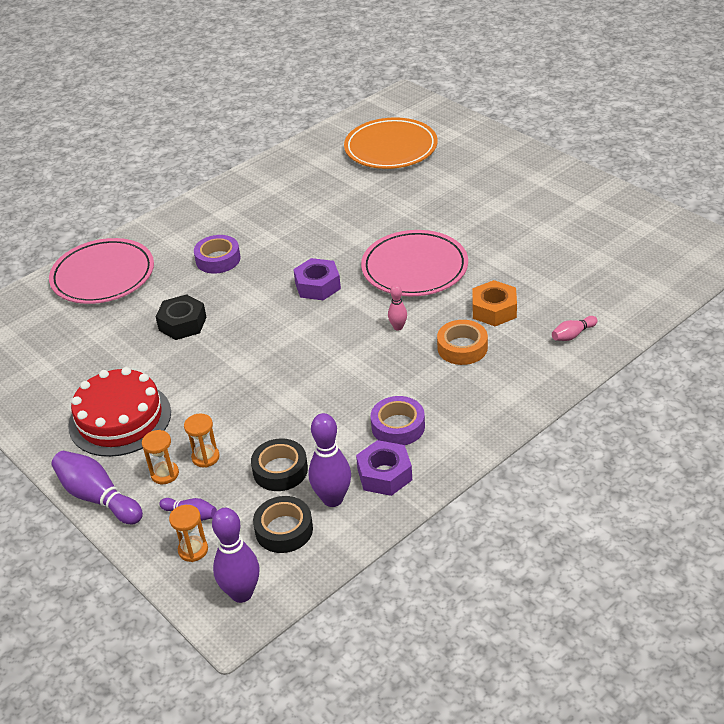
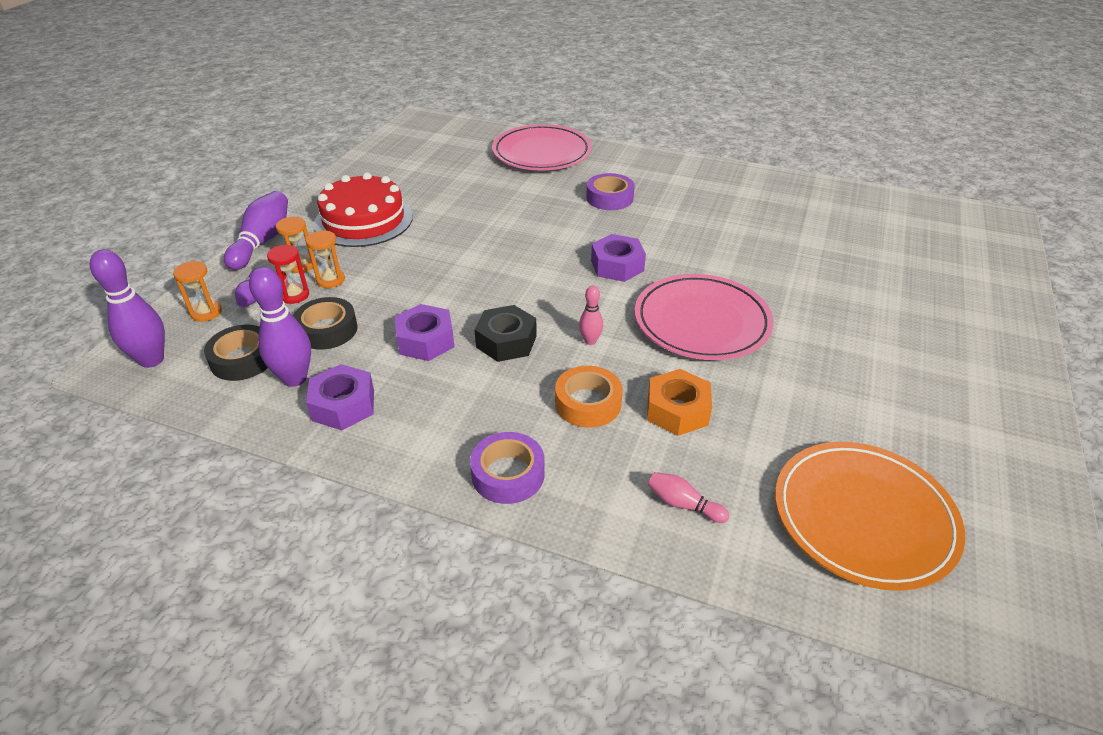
camera: 60 degrees right, 0 degrees up
(182, 323) = (505, 209): black nut -> black nut (506, 341)
(211, 485) = (294, 295): none -> red hourglass
(337, 414) = (425, 340): none -> purple nut
(391, 148) = (896, 240): orange plate -> orange plate (863, 517)
(398, 426) = (425, 392): purple tape -> purple tape (508, 474)

